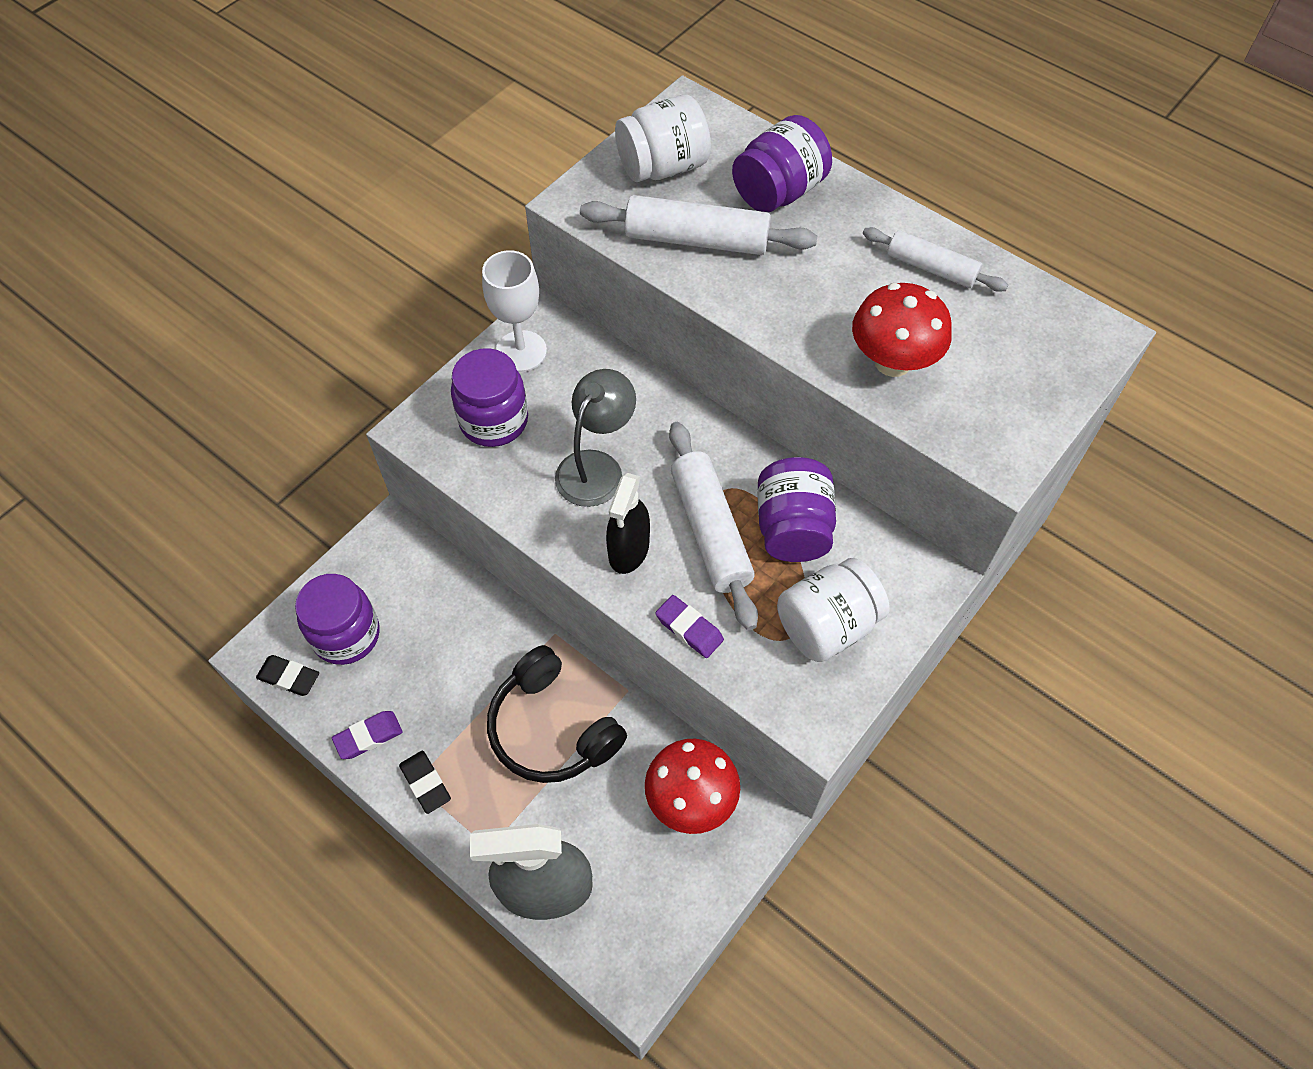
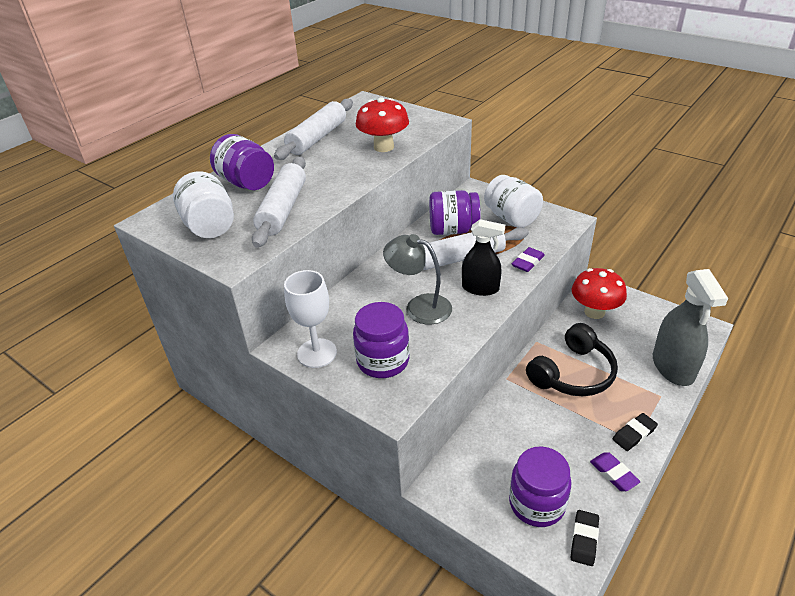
camera: 90 degrees left, 20 degrees down
(931, 268) = (317, 138): white rolling pin -> white rolling pin, size x1.57

